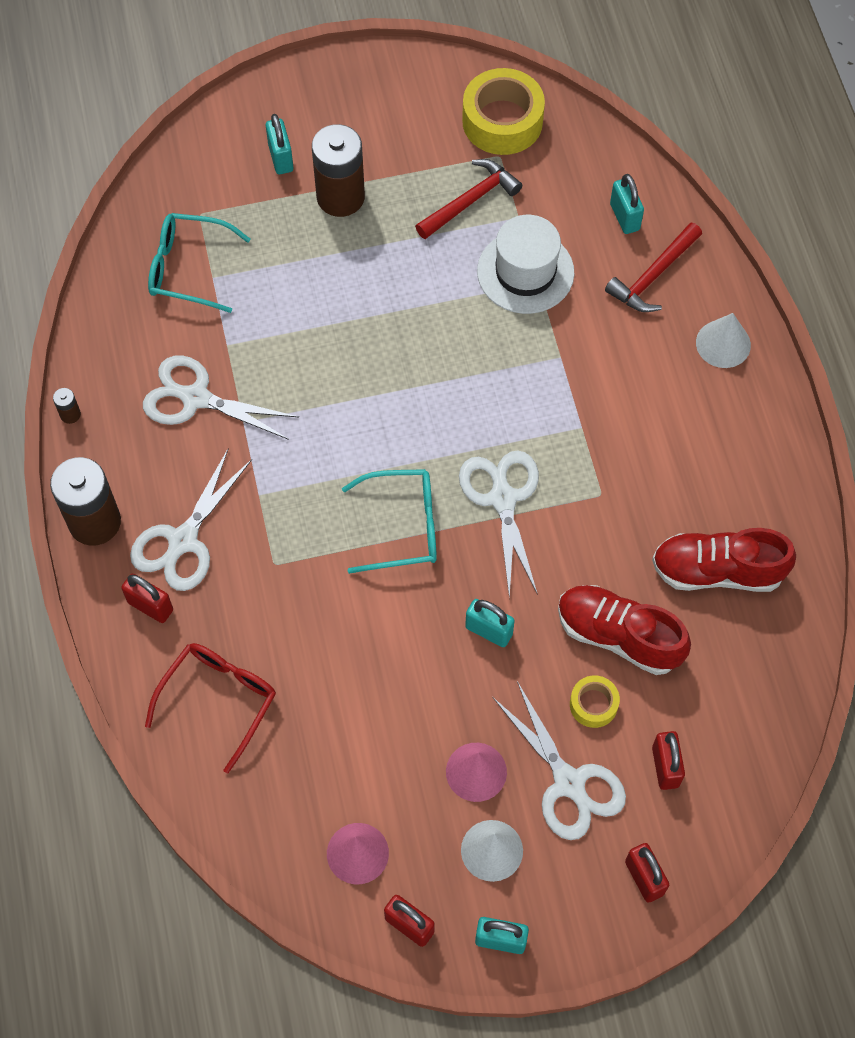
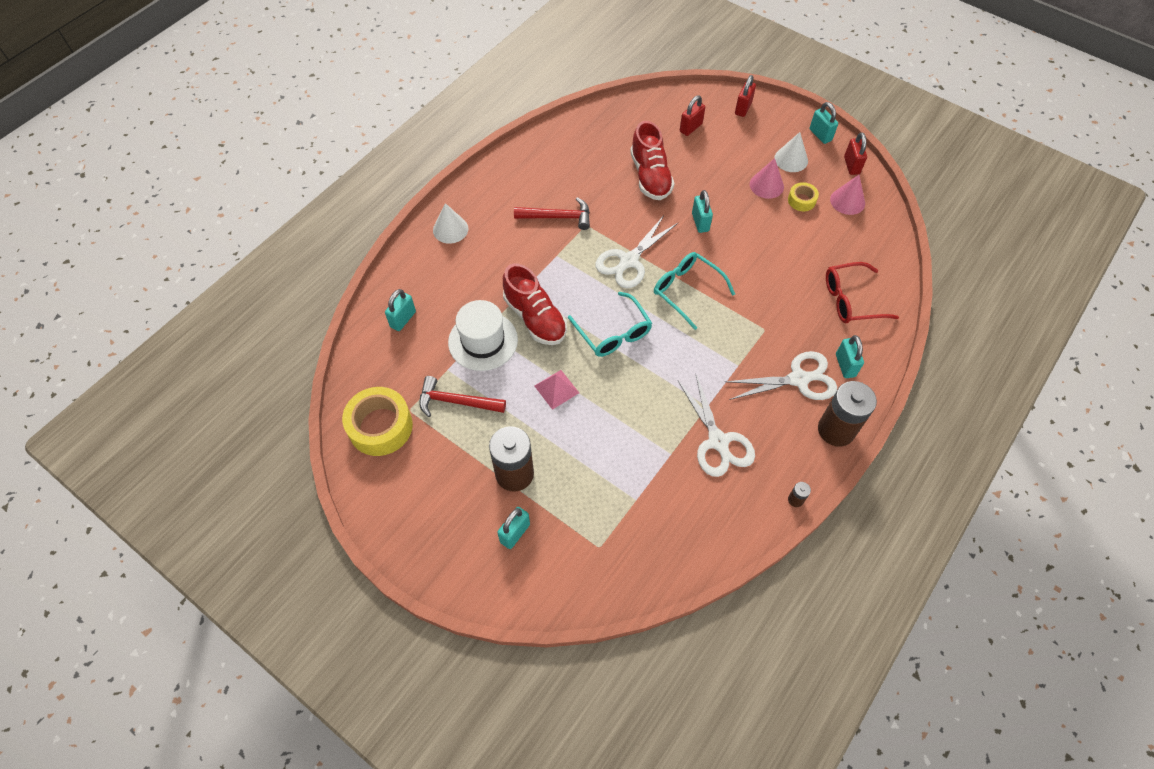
camera: 130 degrees left, 5 degrees down
(150, 606) = (845, 365): red padlock -> turquoise padlock
(188, 268) = (642, 519): turquoise glasses -> turquoise glasses (613, 333)
(399, 298) = (556, 389): none -> pink pyramid
(569, 782) = (734, 153): white scissors -> none
(593, 704) = (691, 166): yellow tape -> yellow tape (801, 200)
(653, 276) = (433, 282): red hammer -> red hammer (557, 217)
(717, 571) = (581, 162): red shoe -> red shoe (535, 318)

